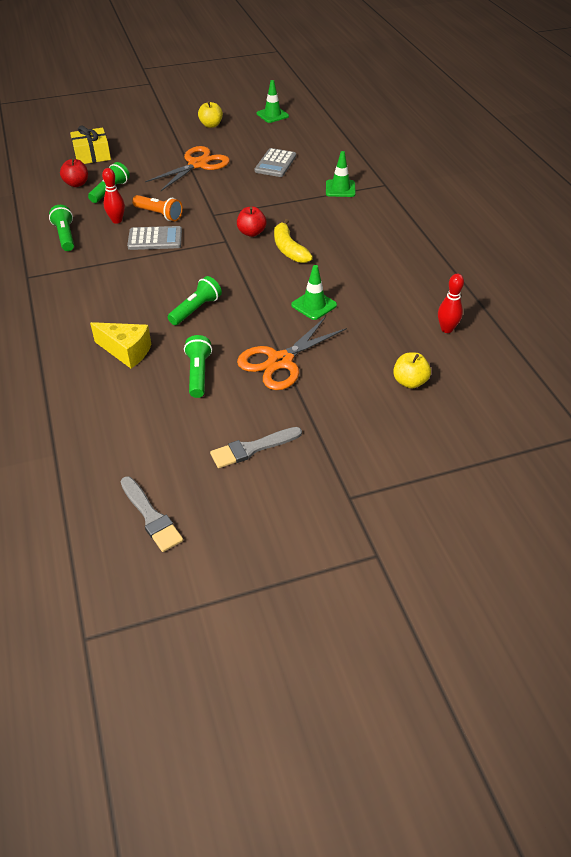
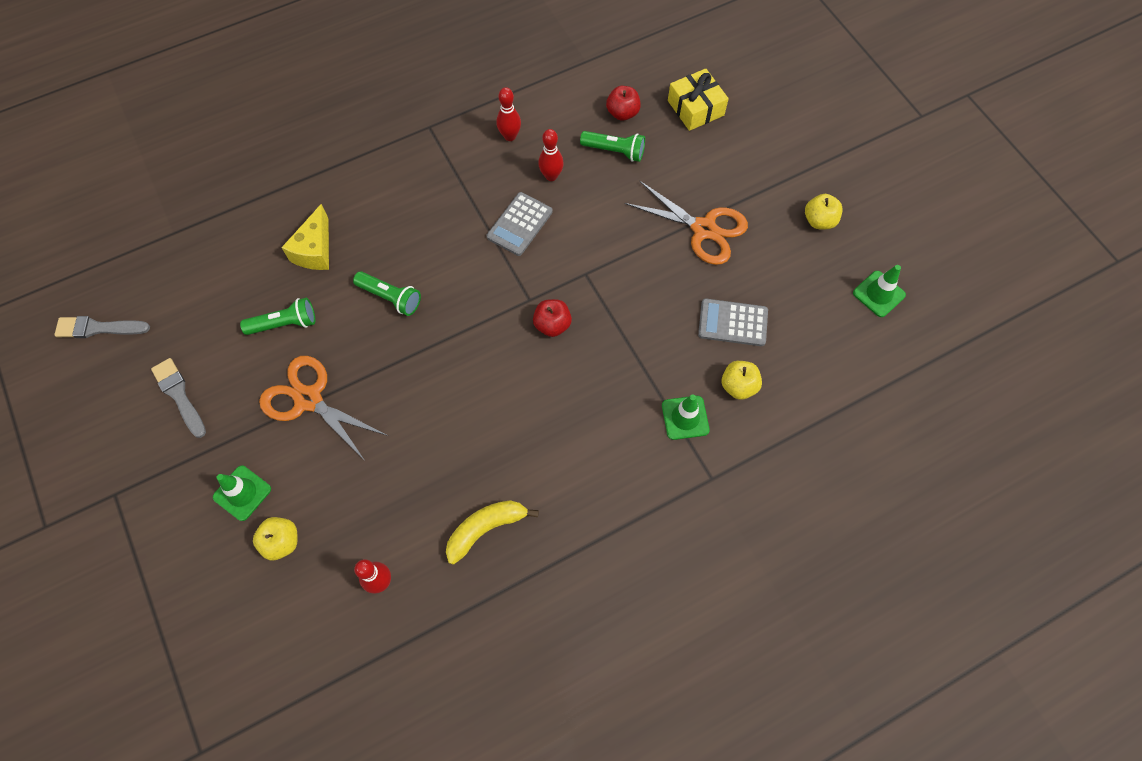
camera: 80 degrees right, 20 degrees up
(65, 236) = (510, 136): green flashlight -> red bowling pin
(151, 516) = (98, 328): grey brush -> grey brush turned 45 degrees clockwise
(155, 239) = (520, 224): grey calculator -> grey calculator turned 45 degrees clockwise
(159, 214) = (573, 215): orange flashlight -> none
(289, 249) = (523, 374): yellow banana -> yellow banana (485, 528)
(314, 305) = (412, 420): green traffic cone -> green traffic cone (242, 493)
(322, 167) = (738, 386): none -> yellow apple

